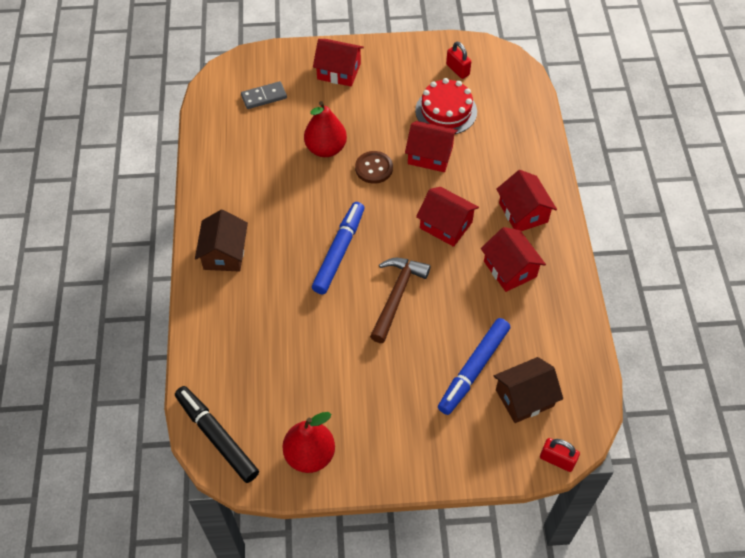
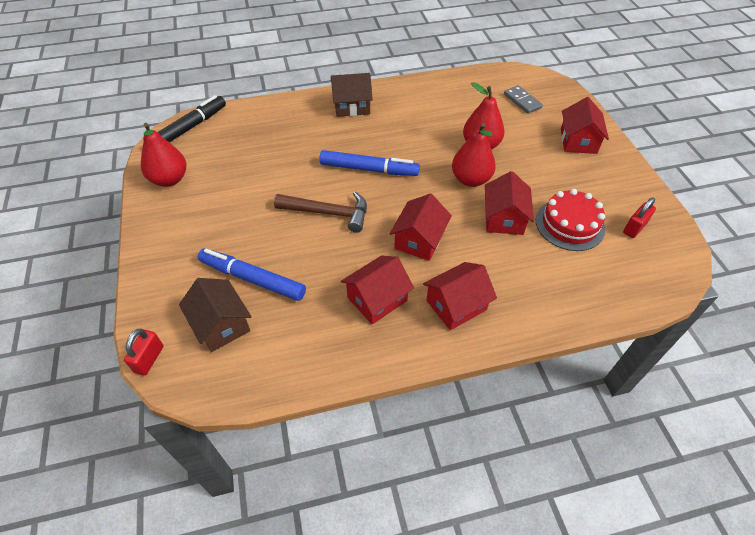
camera: 80 degrees right, 5 degrees down
(374, 168) = (470, 179): brown button -> red pear

